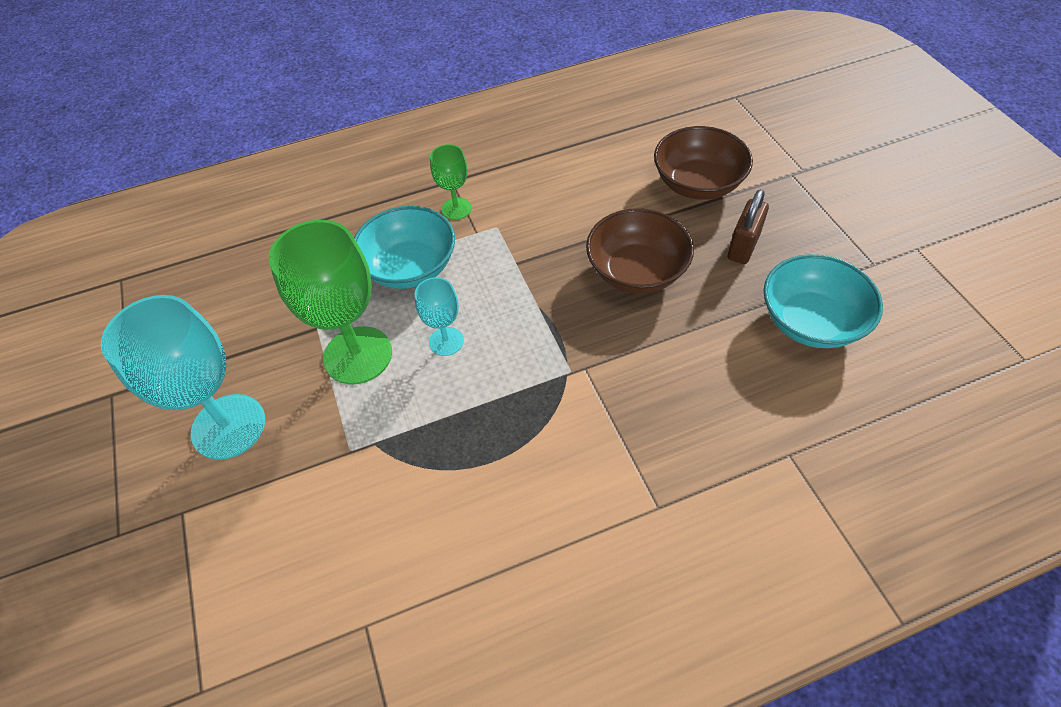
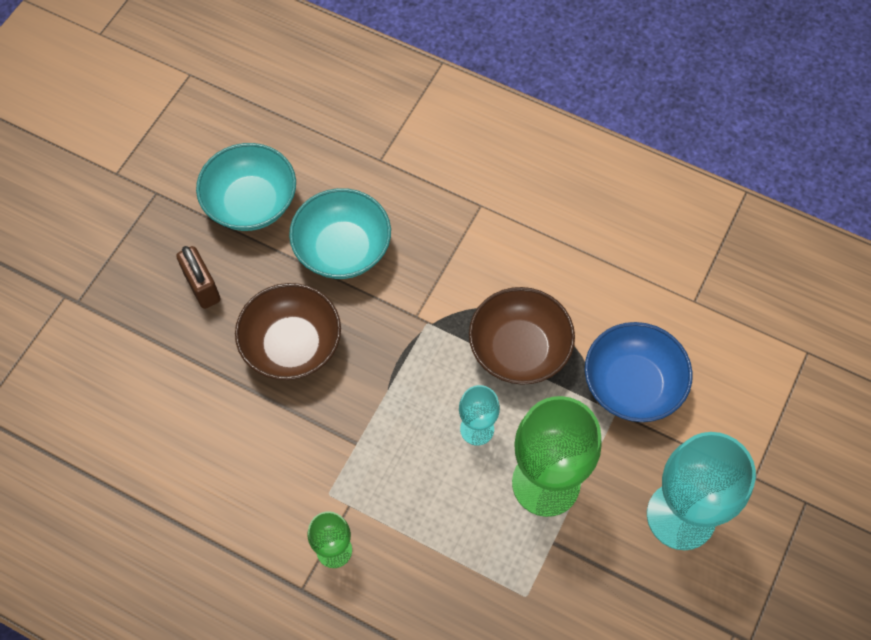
camera: 135 degrees left, 10 degrees up
(355, 485) = (632, 385): none -> blue bowl
(410, 267) = (432, 526): turquoise bowl -> turquoise bowl (342, 249)
(697, 184) = (145, 366): brown bowl -> brown bowl (519, 349)
(743, 246) = (202, 287): brown padlock -> brown padlock turned 75 degrees clockwise

